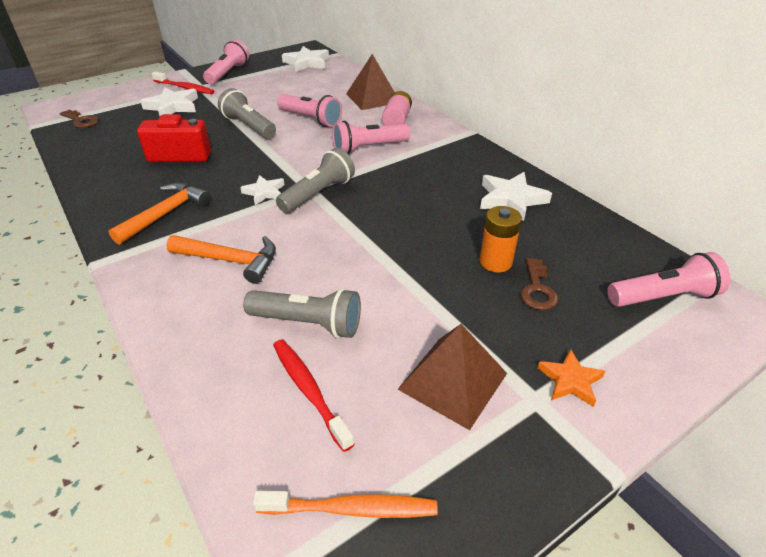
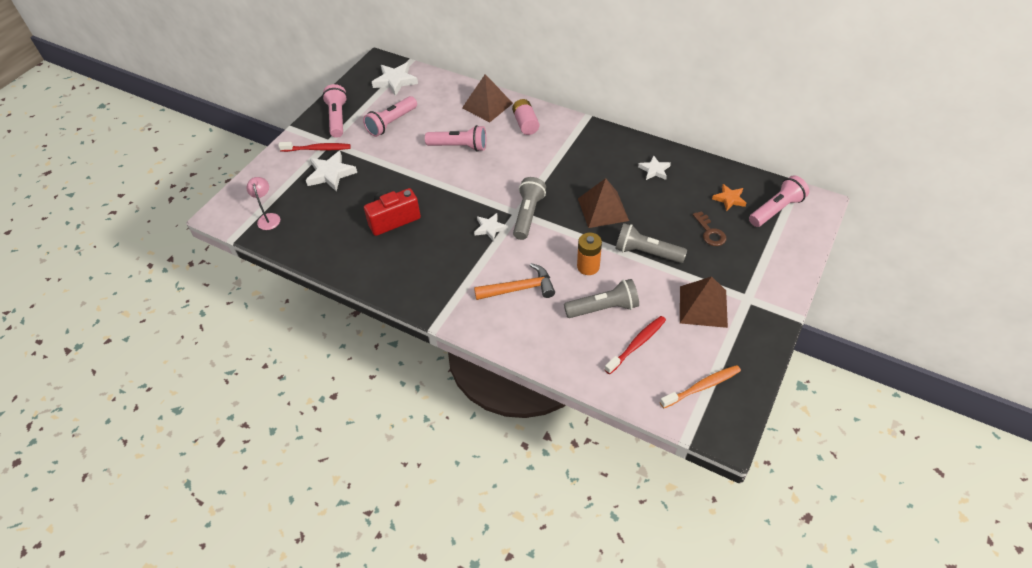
camera: 25 degrees left, 10 degrees up
(81, 121) = (268, 218): brown key -> pink lamp
(166, 214) = (439, 273): orange hammer -> none
(248, 126) = (417, 172): grey flashlight -> grey flashlight (646, 253)
(309, 390) = (637, 344): red toothbrush -> red toothbrush turned 105 degrees clockwise
(368, 148) = (527, 160): pink flashlight -> pink flashlight (391, 123)
(411, 216) = (603, 209): none -> brown pyramid
(495, 262) = (676, 223): orange battery -> orange battery (588, 266)
(511, 199) = (654, 170): white star -> white star, size x0.63
(570, 381) = (757, 281): orange star -> orange star (729, 199)

